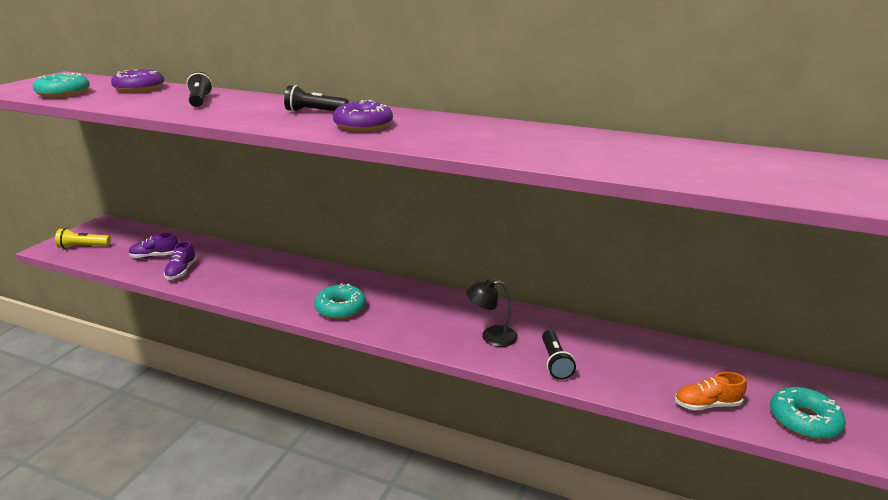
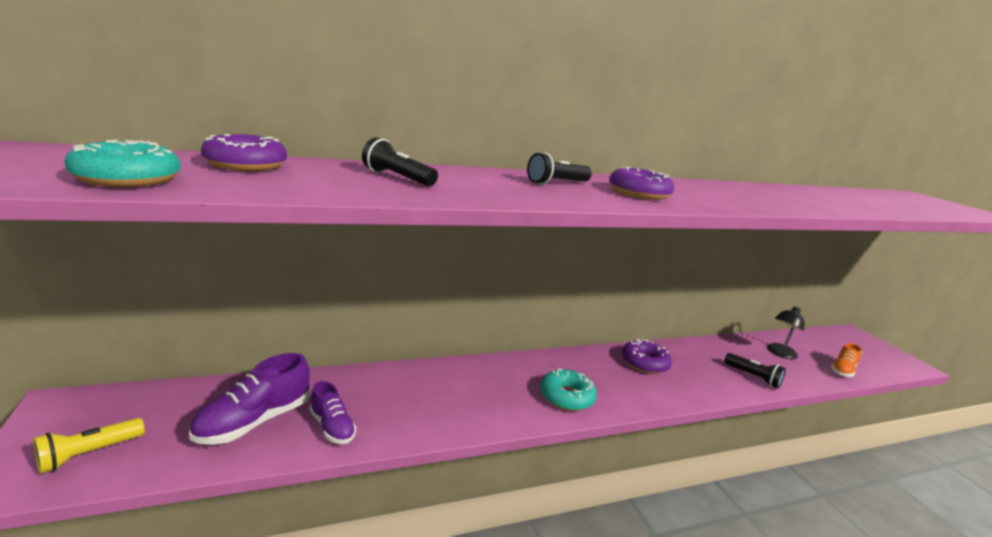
camera: 45 degrees left, 5 degrees down
(155, 256) = (254, 422): purple shoe -> purple shoe, size x1.61
(458, 312) = (644, 363): none -> purple donut
(491, 336) = (695, 374): black lamp -> black lamp (779, 353)
(804, 420) = (876, 361): turquoise donut -> none

